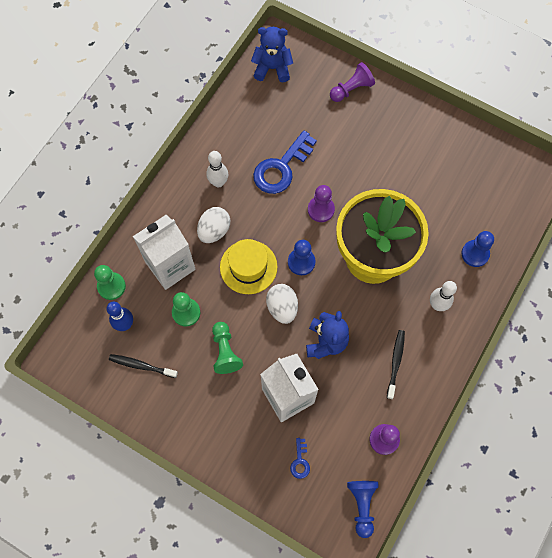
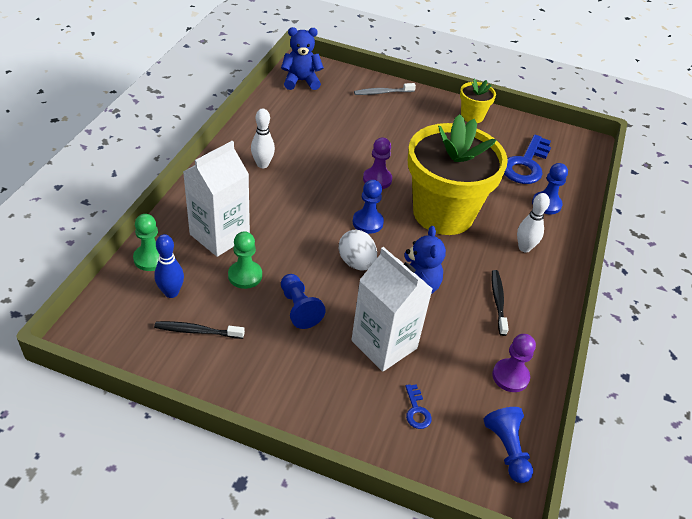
camera: 15 degrees left, 25 degrees down
(214, 231) = (265, 203): white egg -> none
(225, 351) = (299, 308): green pawn -> blue pawn
(248, 267) = (310, 230): yellow hat -> none
(281, 168) = (327, 150): blue key -> blue key (526, 165)
(351, 89) = (382, 92): purple pawn -> grey toothbrush
(435, 129) = (472, 116): none -> yellow flower pot

